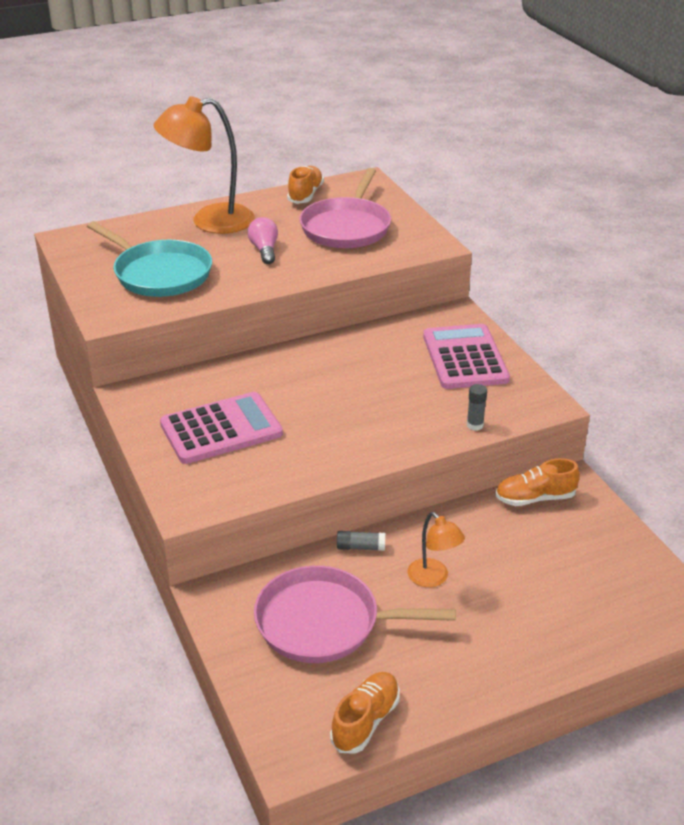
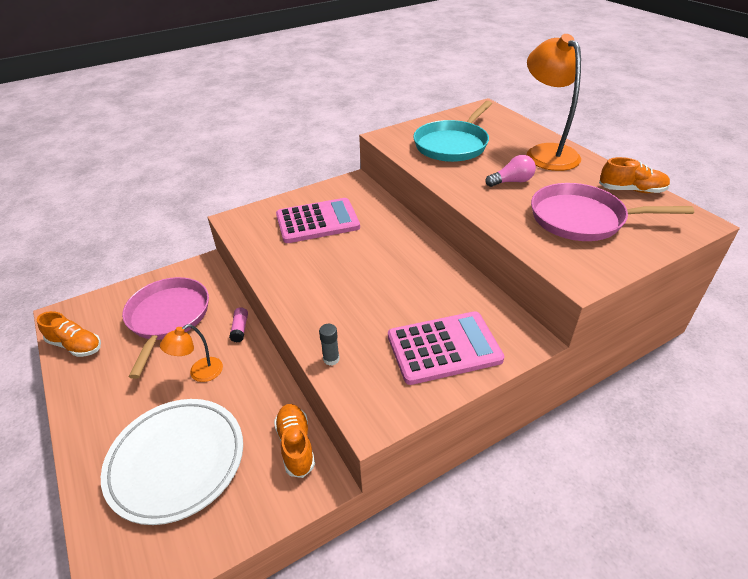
camera: 85 degrees right, 5 degrees up
(221, 429) = (317, 221): pink calculator -> pink calculator turned 75 degrees counterclockwise
(360, 547) = (240, 329): grey glue stick -> pink glue stick
(556, 585) = (176, 461): none -> white plate

